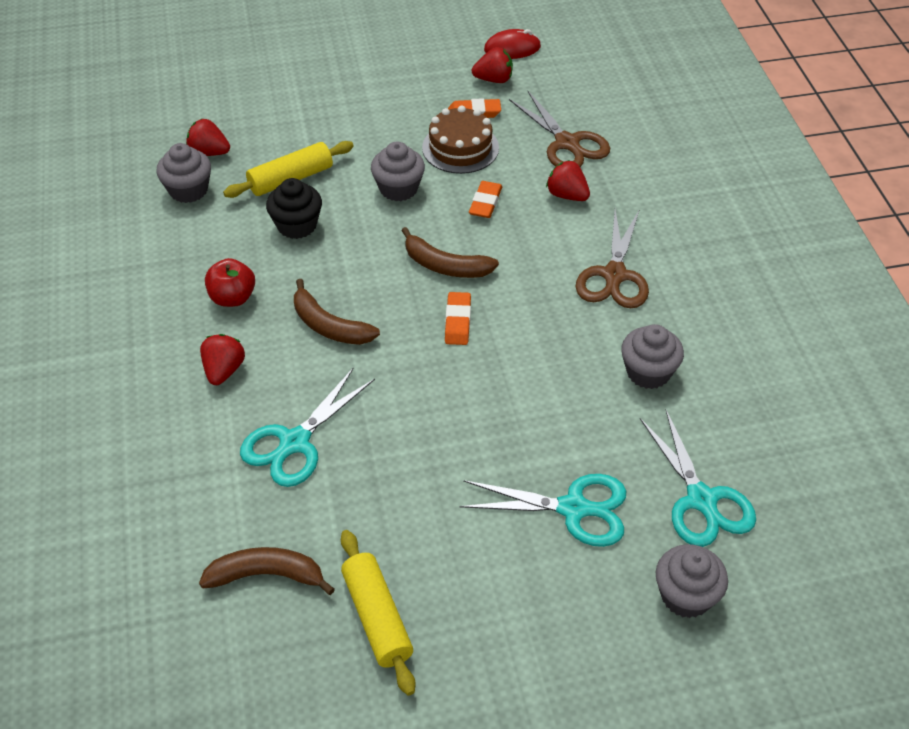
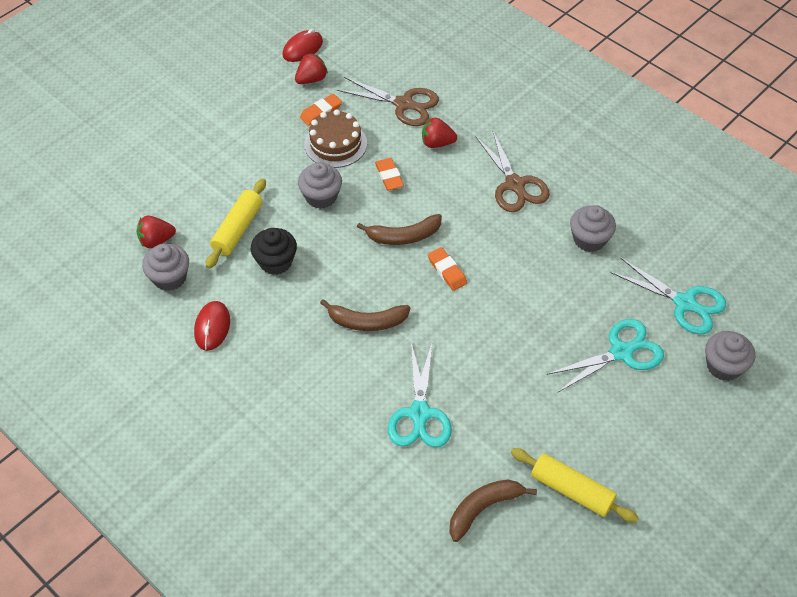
camera: 35 degrees left, 5 degrees up
(182, 252) = (212, 327): none -> red mouse
(224, 370) = (326, 394): red strawberry -> none
(232, 298) = (281, 339): red apple -> none

